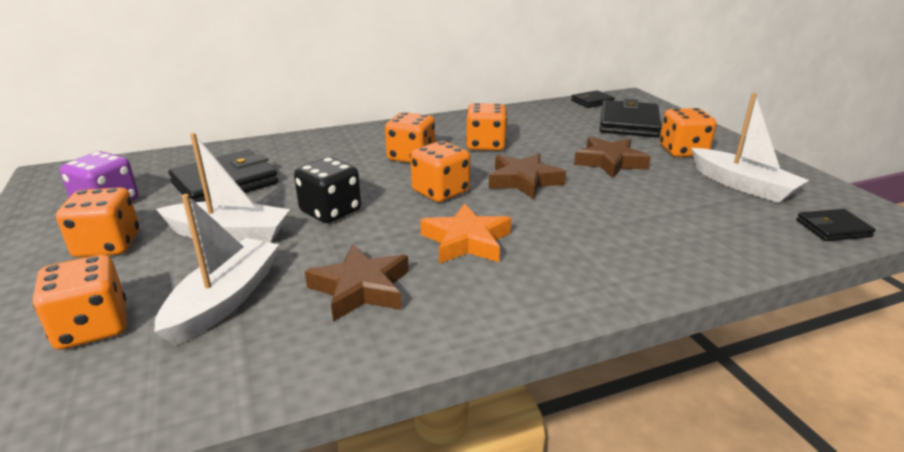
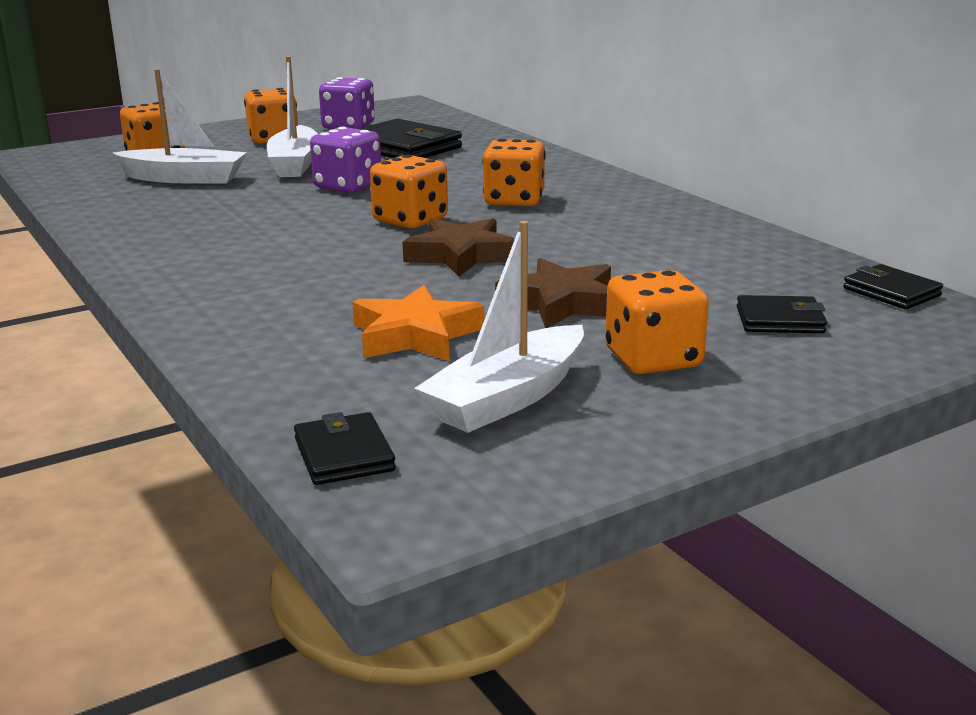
camera: 80 degrees right, 5 degrees down
(330, 211) = (348, 186): black dice -> purple dice
(360, 288) = (195, 211): brown star -> none
(466, 241) = (286, 238): orange star -> orange star (415, 335)
(485, 145) = (583, 231): orange dice -> none
(628, 123) = (779, 320): black wallet -> black wallet, size x0.54

